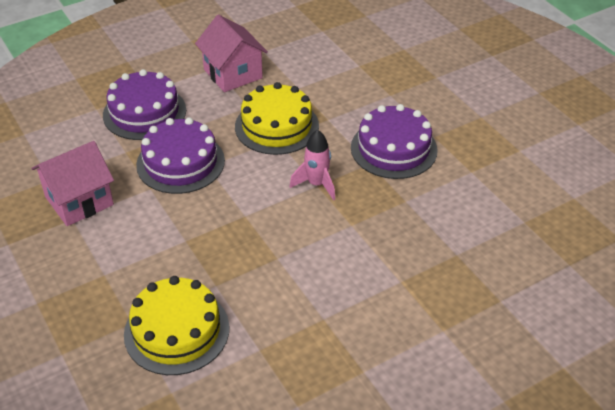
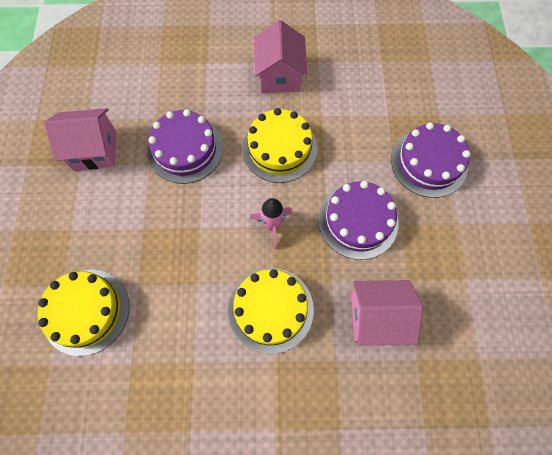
camera: 30 degrees right, 25 degrees up
(144, 112) = (190, 84): purple cake -> purple cake (429, 162)
(366, 245) = (270, 309): none -> yellow cake
(466, 208) = (376, 317): none -> pink house

